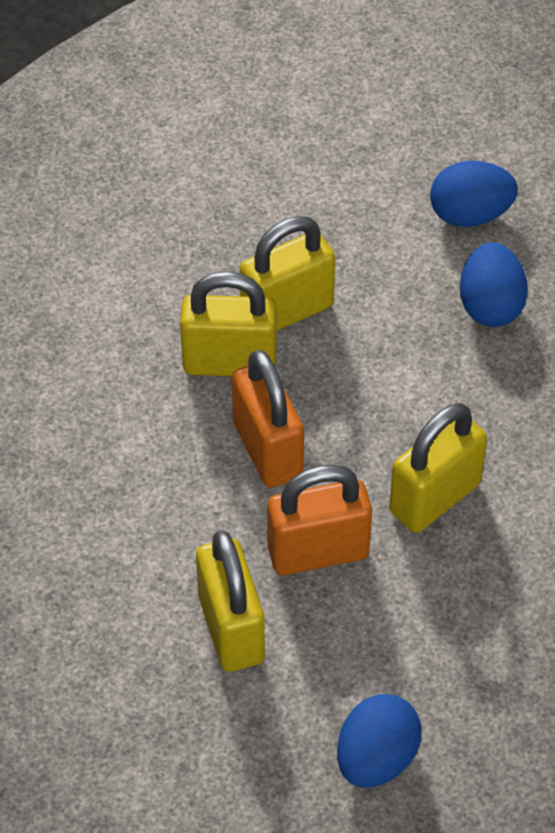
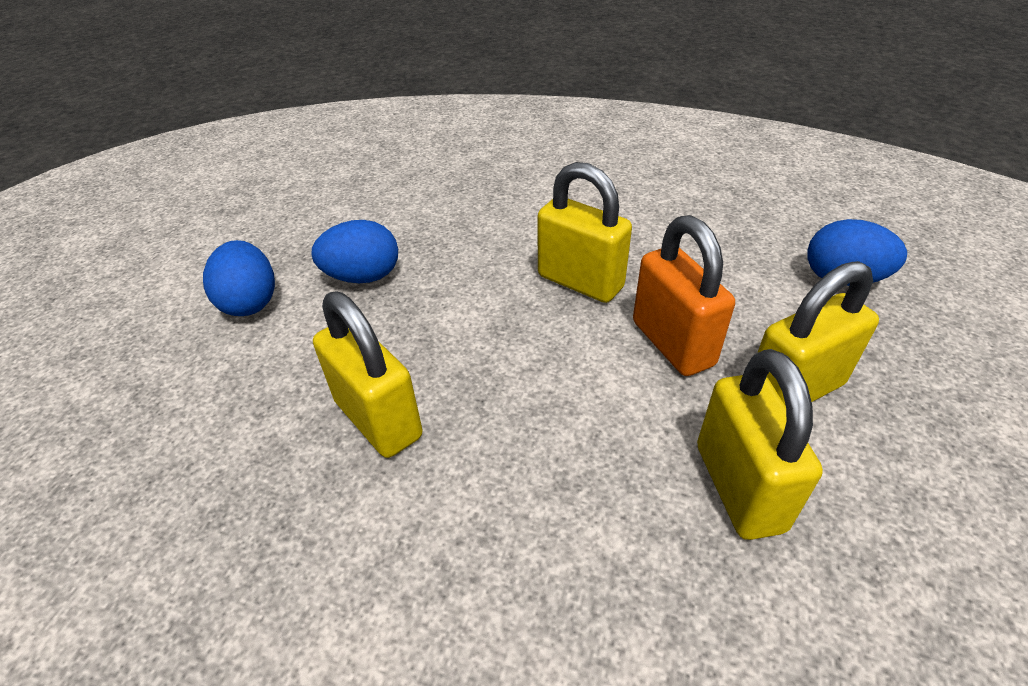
camera: 100 degrees left, 10 degrees down
(229, 362) = (460, 458): yellow padlock -> yellow padlock (739, 487)
(267, 449) = (570, 401): orange padlock -> none

